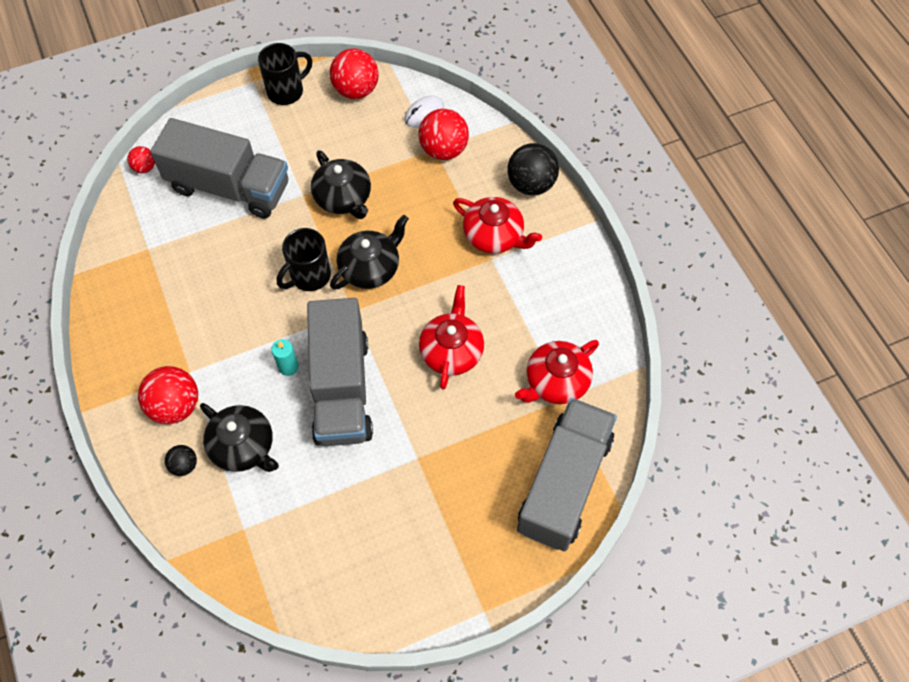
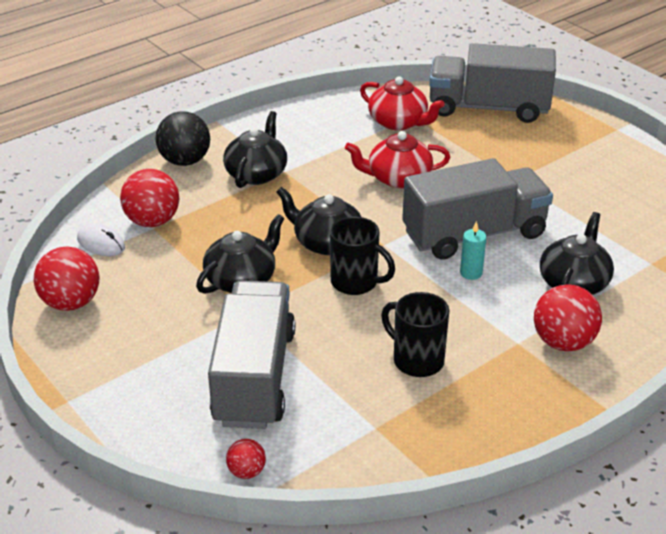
camera: 105 degrees left, 25 degrees down
(184, 465) = (620, 318): black ball -> none
(286, 91) = (81, 363): black mug -> black mug (416, 360)
(494, 236) = (256, 173): red teapot -> black teapot

